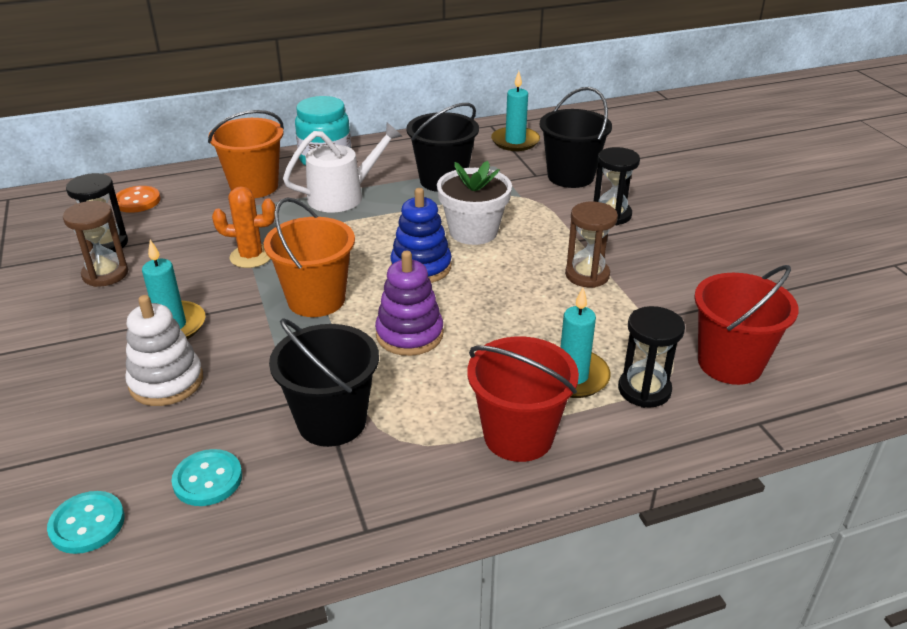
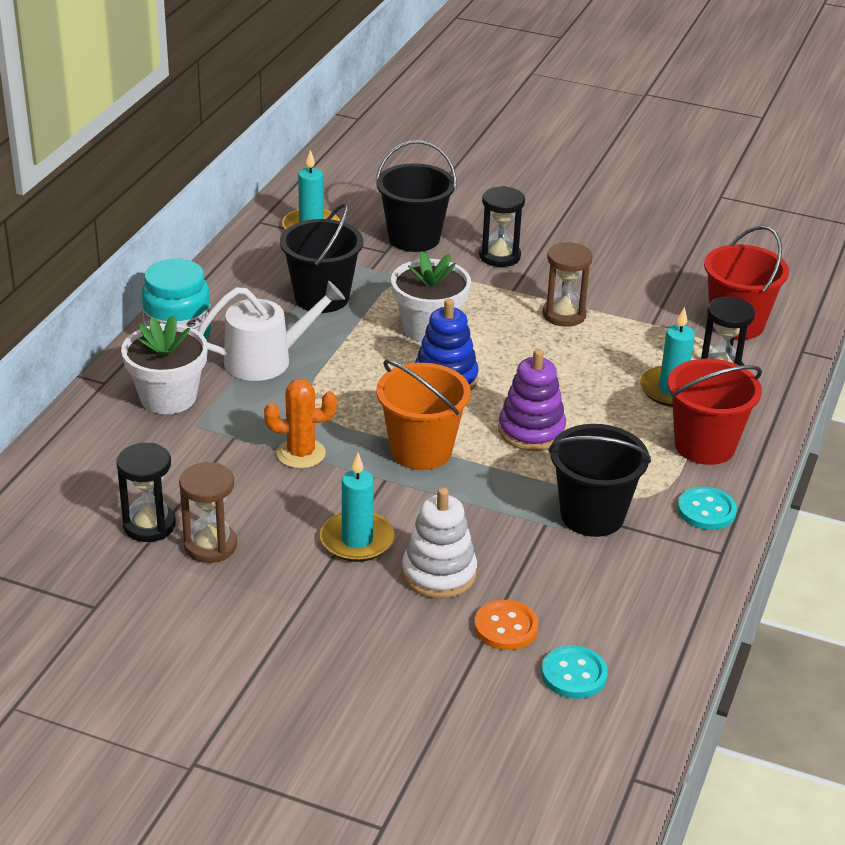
camera: 50 degrees left, 0 degrees up
(137, 201) = (85, 476): orange button -> orange button (506, 627)
(208, 479) = (589, 599): turquoise button -> turquoise button (706, 510)
(251, 256) = (301, 454): orange cactus -> orange cactus turned 45 degrees clockwise
(254, 186) = (168, 397): orange bucket -> white flower pot
(342, 196) = (266, 359): white watering can -> white watering can turned 60 degrees clockwise

